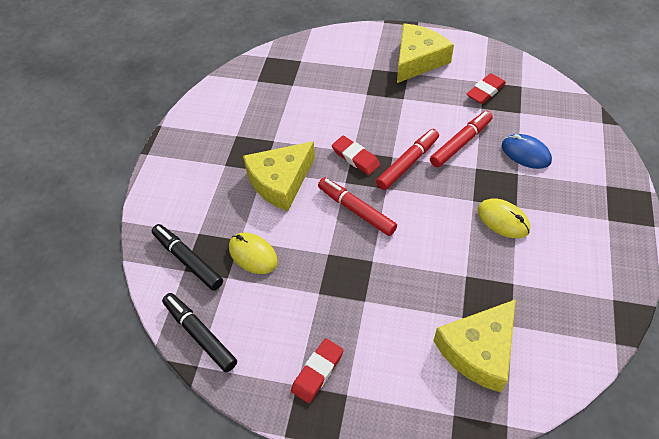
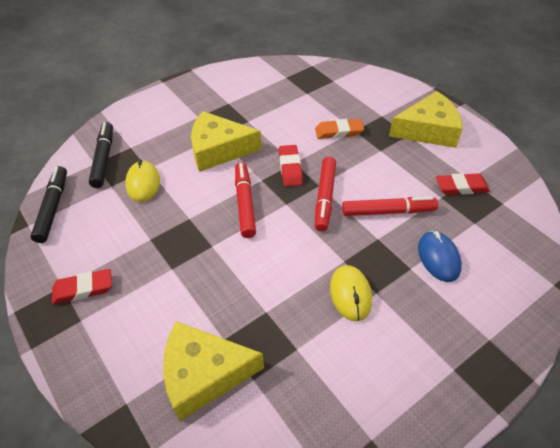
camera: 40 degrees right, 5 degrees down
(356, 103) = (339, 132): none -> orange eraser
(407, 163) = (325, 197): red marker -> red marker turned 105 degrees clockwise

